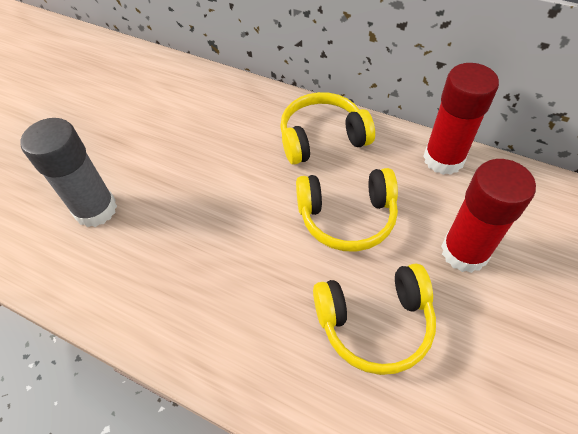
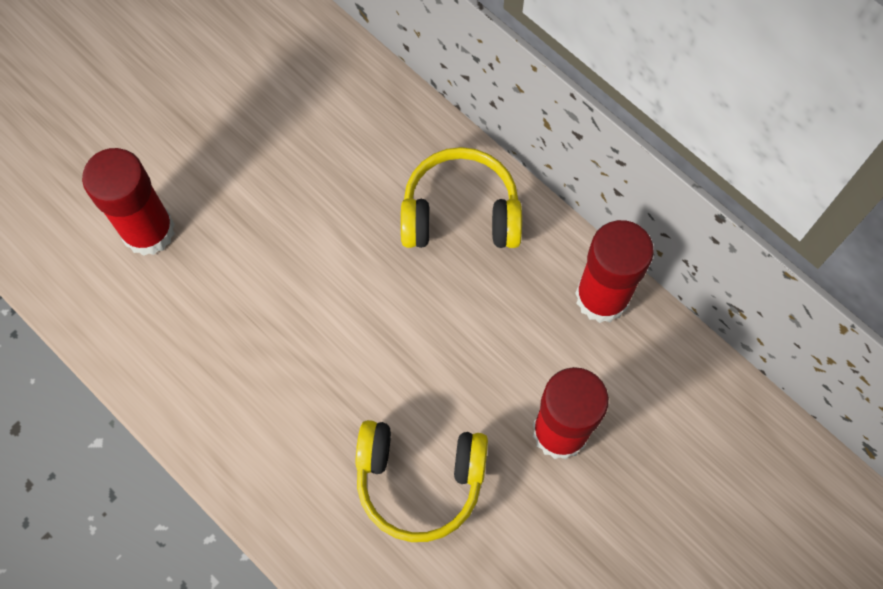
camera: 15 degrees right, 15 degrees up
(96, 209) = (148, 231): grey glue stick -> red glue stick
(347, 217) = (444, 340): yellow headphones -> none

